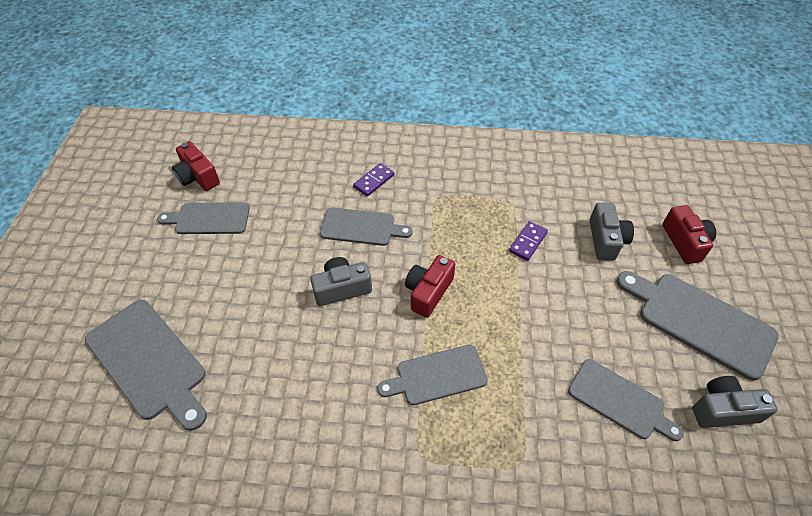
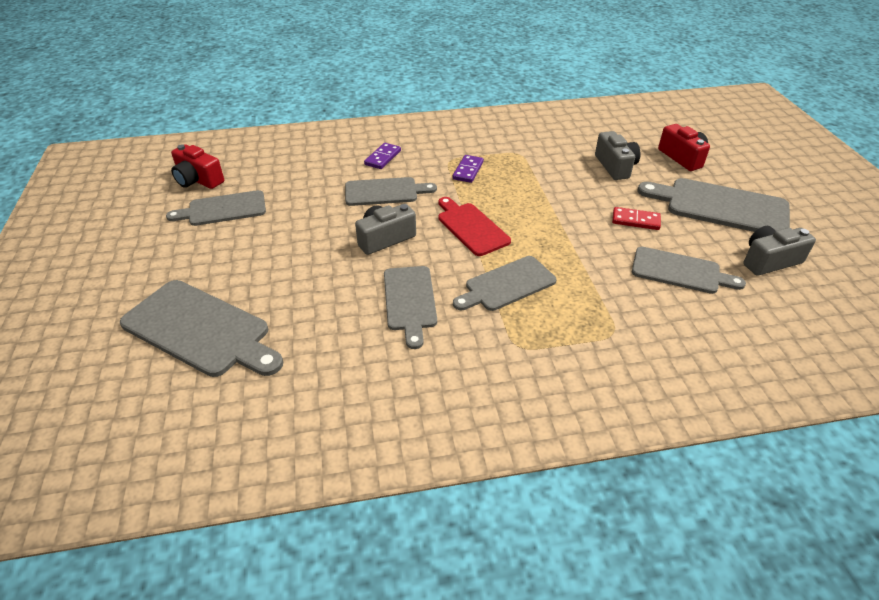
camera: 15 degrees left, 10 degrees down
(339, 373) = (410, 301): none -> grey cutting board
(428, 292) = (471, 227): red camera -> red cutting board
(528, 242) = (547, 178): purple domino -> purple domino (468, 170)
(599, 320) = (635, 220): none -> red domino

